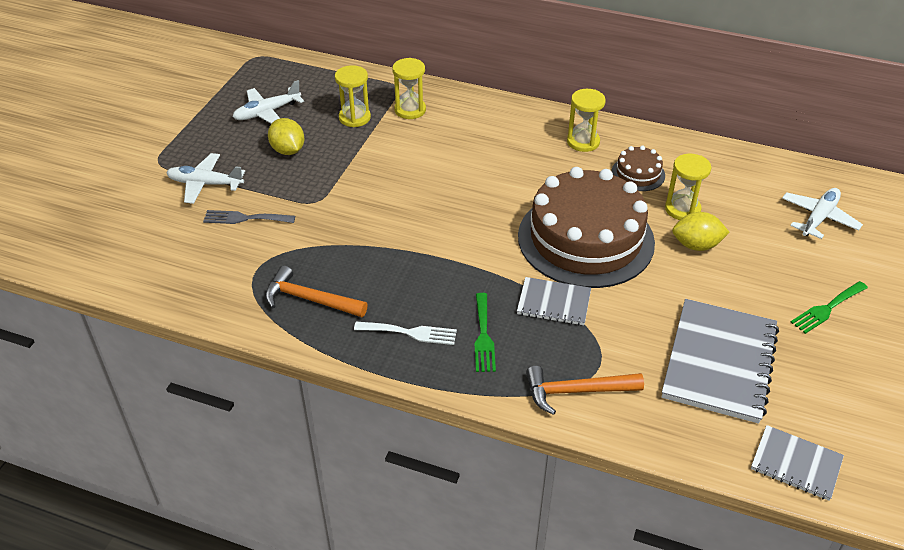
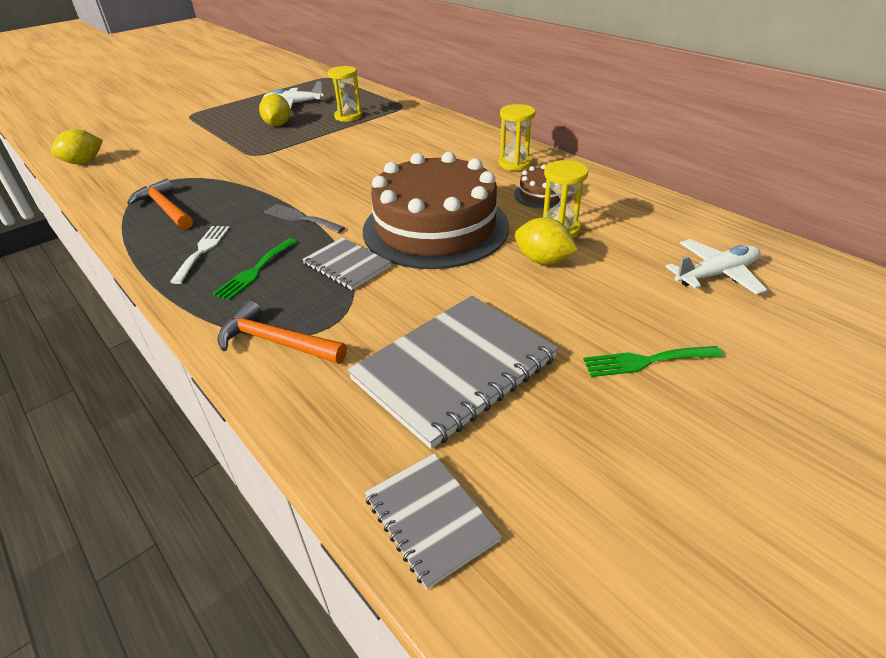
camera: 30 degrees right, 5 degrees down
(124, 270) = (84, 162): none -> yellow lemon
(205, 184) = (200, 131): white plane -> none
(245, 218) = (196, 153): grey fork -> grey fork (301, 218)
(410, 110) = (394, 120): yellow hourglass -> none
(410, 333) = (202, 251): white fork -> white fork turned 120 degrees counterclockwise

